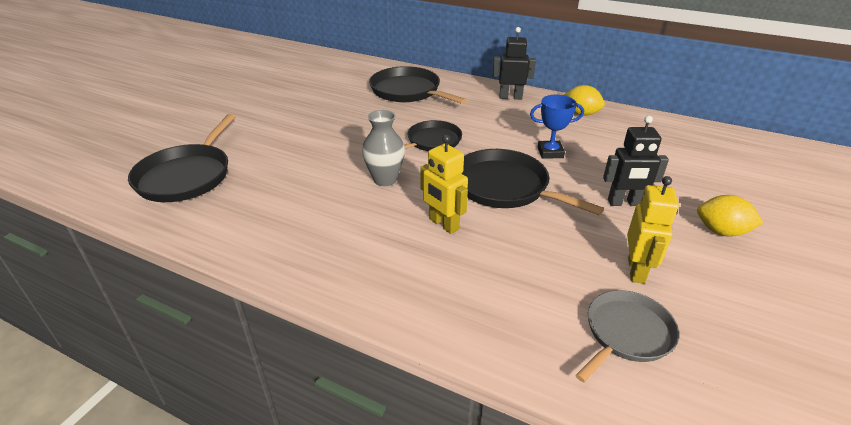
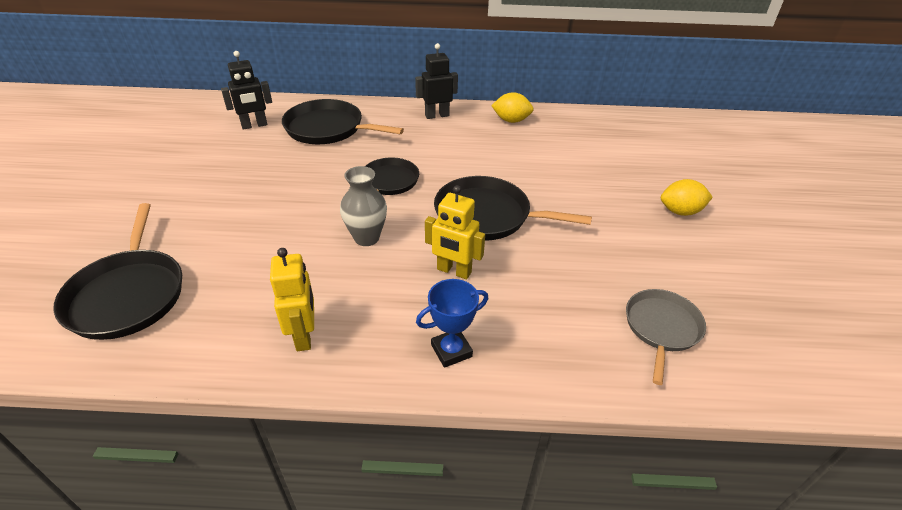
camera: 25 degrees left, 5 degrees up
(550, 152) = (507, 168): blue trophy -> blue trophy (451, 350)
(624, 203) = (595, 205): black robot -> black robot (254, 125)
(636, 270) = (638, 267): yellow robot -> yellow robot (304, 336)

